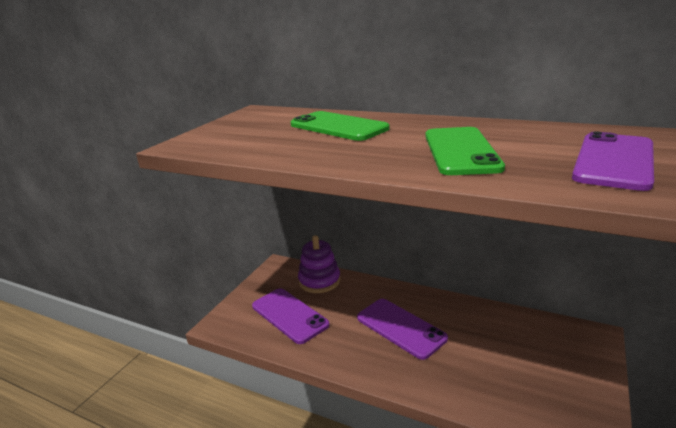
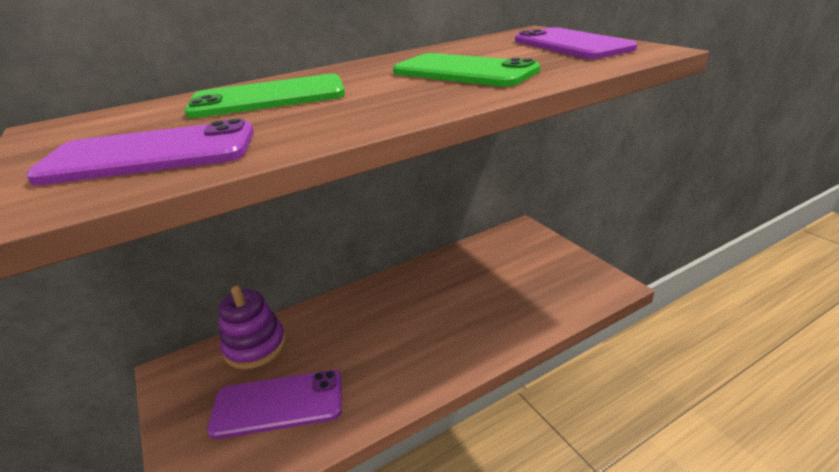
camera: 55 degrees left, 5 degrees up
(400, 328) = (405, 321): purple phone -> purple phone (150, 154)

